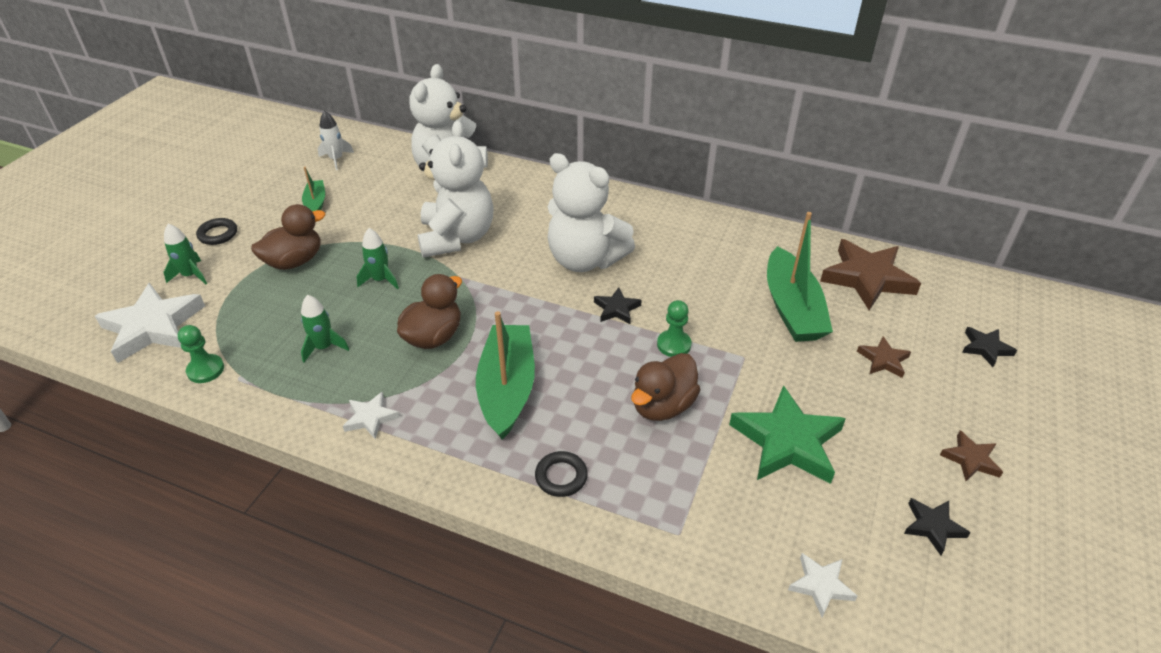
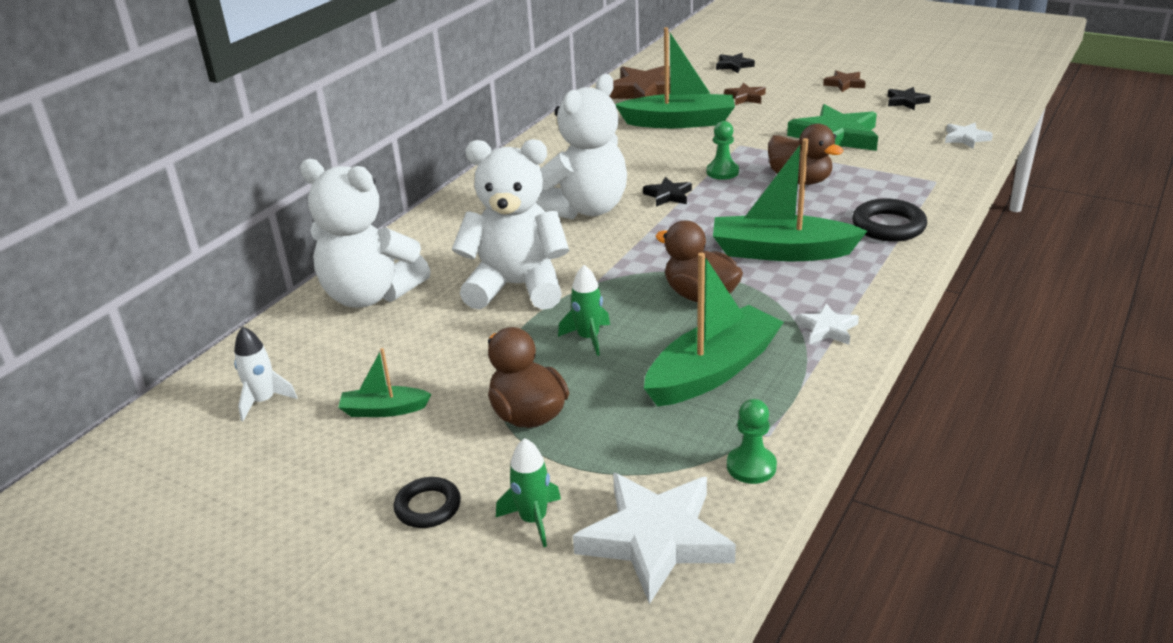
camera: 80 degrees left, 10 degrees down
(324, 347) = (712, 371): green rocket -> green boat
(561, 476) = (888, 226): black ring -> black ring, size x1.51

